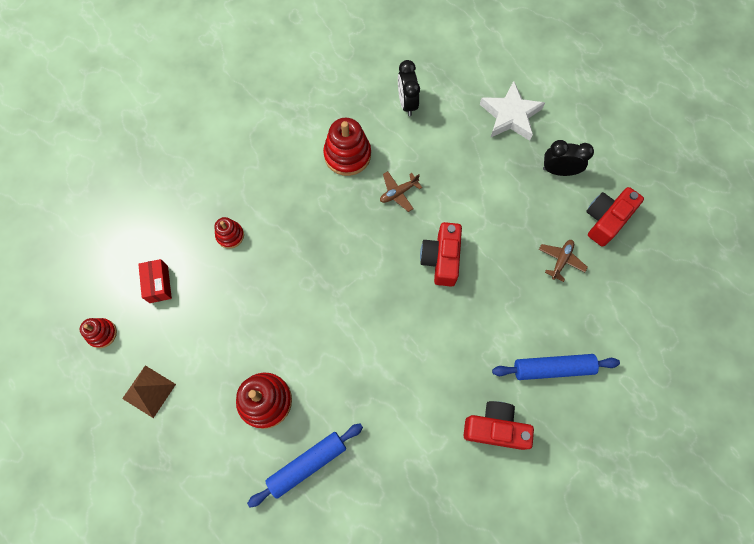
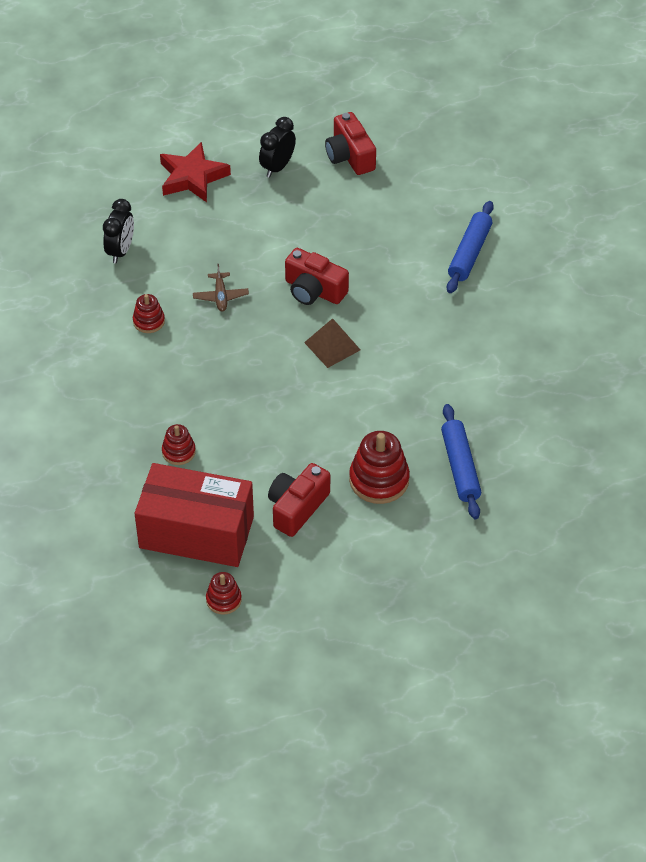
camera: 65 degrees left, 20 degrees down
(149, 391) = (313, 575): brown pyramid -> brown pyramid (332, 346)
(159, 284) = (196, 532): red box -> red box, size x2.38
(347, 155) = (149, 321): red stacking toy -> red stacking toy, size x0.57
(407, 103) = (121, 251): black clock -> black clock turned 90 degrees counterclockwise
(495, 428) = (501, 315): red camera -> red camera (297, 507)
(510, 115) = (192, 177): white star -> red star
(561, 260) = (370, 204): brown plane -> none

